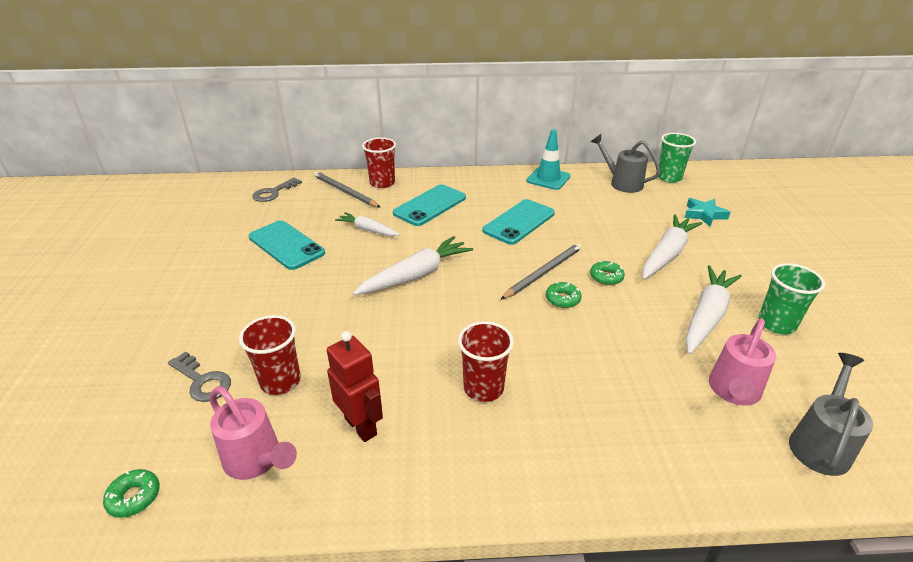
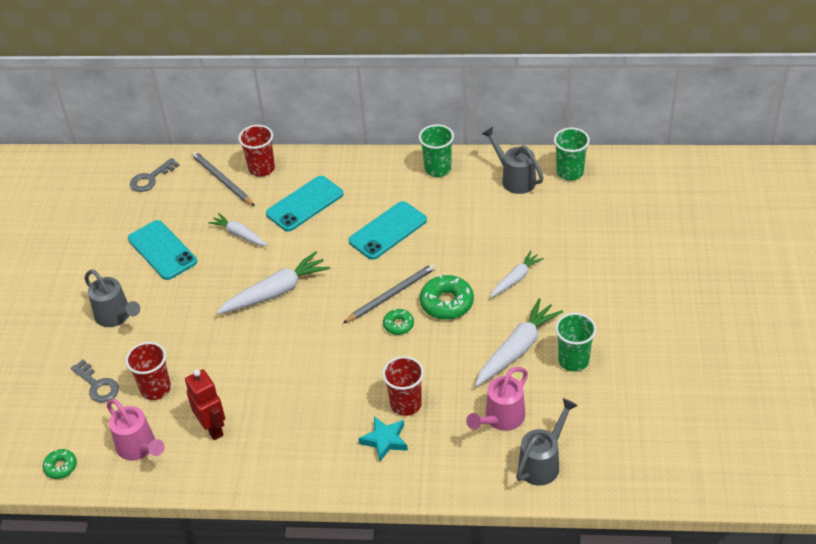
camera: 10 degrees right, 10 degrees up
(232, 305) = (116, 316): none -> grey watering can
(483, 388) = (308, 404): red cup -> red cup (406, 404)
(548, 179) = (438, 169): turquoise traffic cone -> green cup
(606, 277) = (447, 303): green donut -> green donut, size x1.76
(667, 254) = (516, 279): white carrot -> white carrot, size x0.61
(704, 215) = (579, 229): turquoise star -> turquoise star (385, 440)

